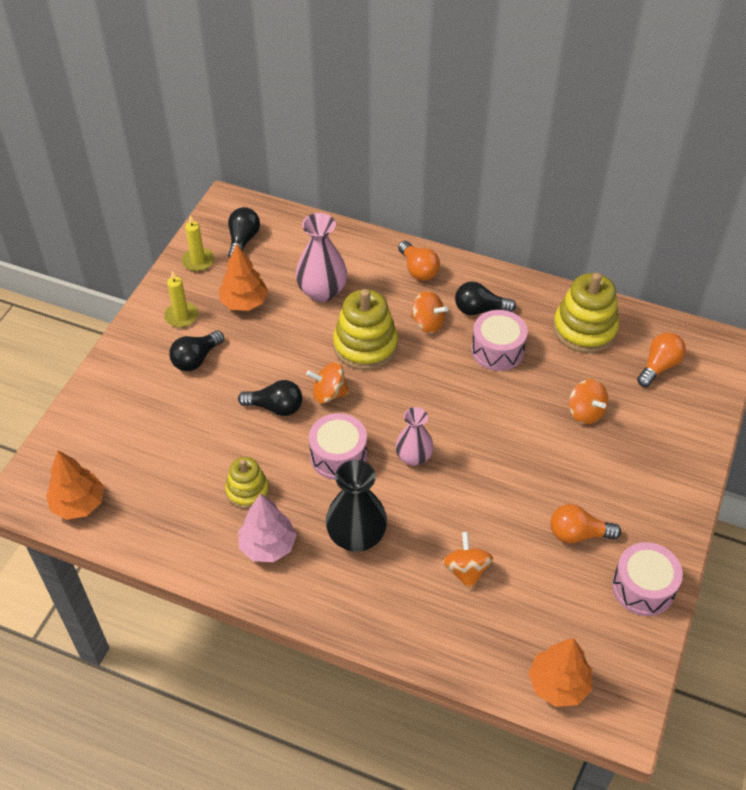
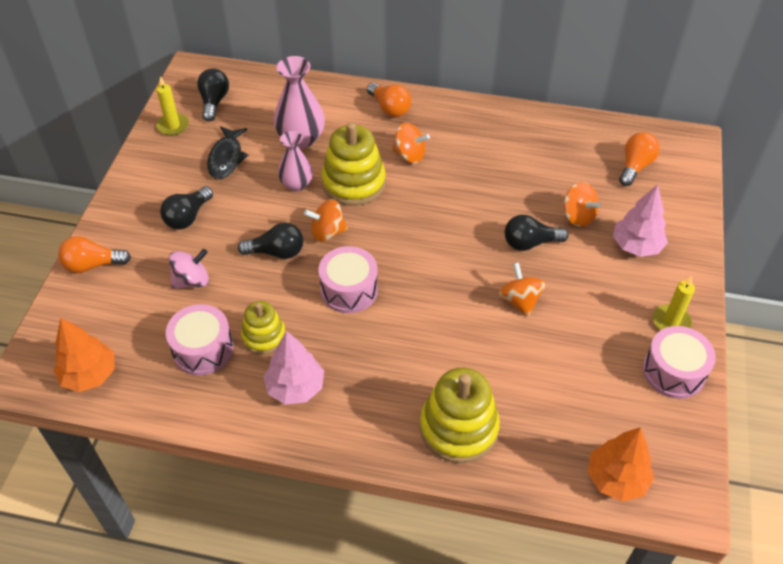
camera: 10 degrees left, 0 degrees up
(181, 316) = (165, 179): yellow candle -> yellow candle (671, 322)
(189, 425) = (192, 281): none -> pink spinning top
(244, 302) = (226, 158): orange tree -> black fish
(356, 536) = (383, 364): black vase -> none
(413, 457) = (423, 280): pink vase -> pink vase (296, 184)
(466, 570) = (499, 381): orange spinning top -> orange spinning top (519, 301)
(479, 309) = (456, 137): black light bulb -> black light bulb (530, 243)
(497, 350) = (481, 171): pink drum -> pink drum (203, 349)
(578, 534) = (599, 330): orange light bulb -> orange light bulb (92, 265)
(584, 329) = (558, 142): yellow stacking toy -> yellow stacking toy (458, 428)
(638, 452) = (636, 246): none -> pink tree

